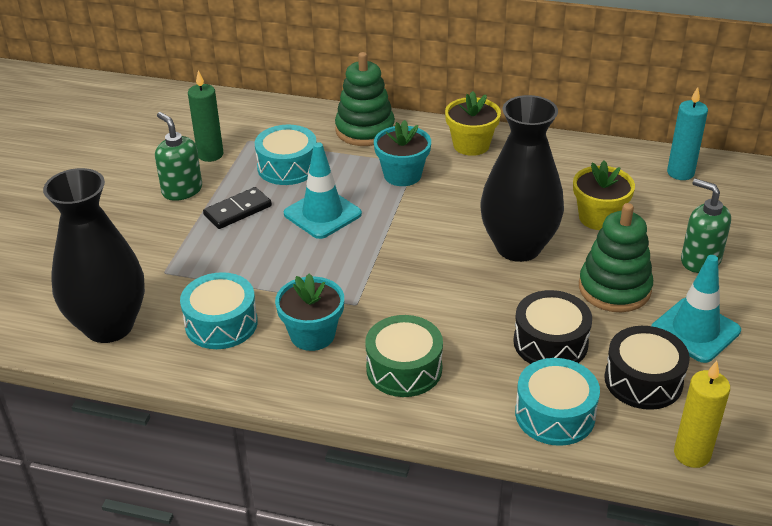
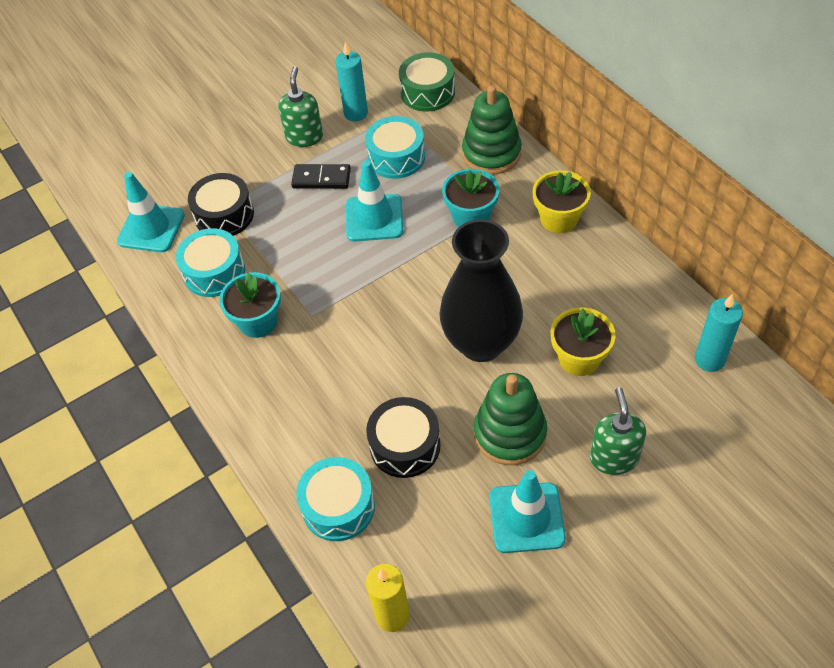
camera: 45 degrees right, 15 degrees up
(109, 326) = (151, 228): black vase -> turquoise traffic cone
(210, 154) = (356, 113): green candle -> turquoise candle
(404, 369) = (284, 392): green drum -> green drum (427, 92)
(643, 380) = (433, 529): black drum -> black drum (224, 215)

